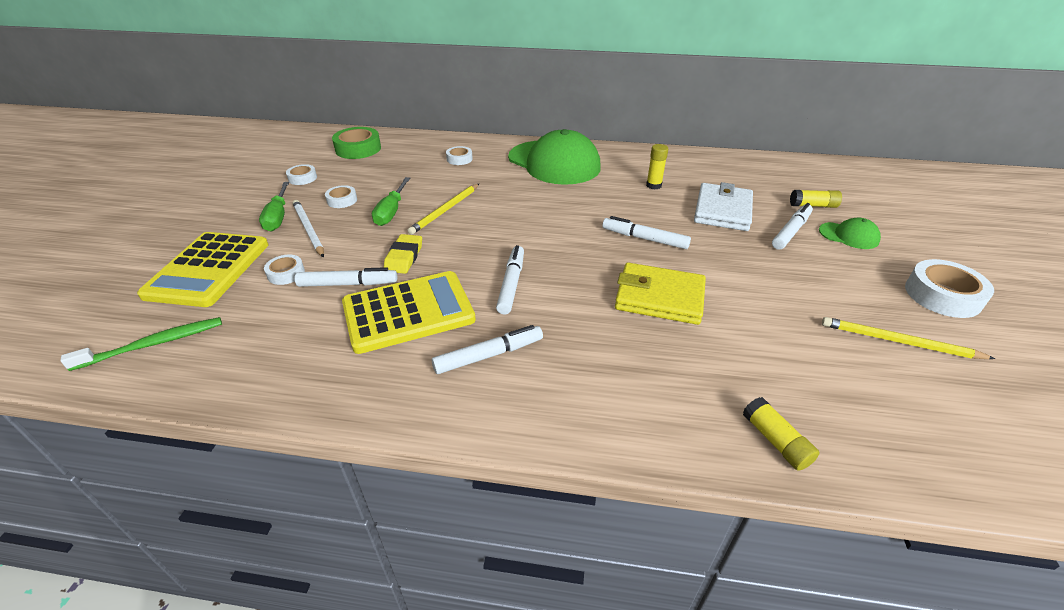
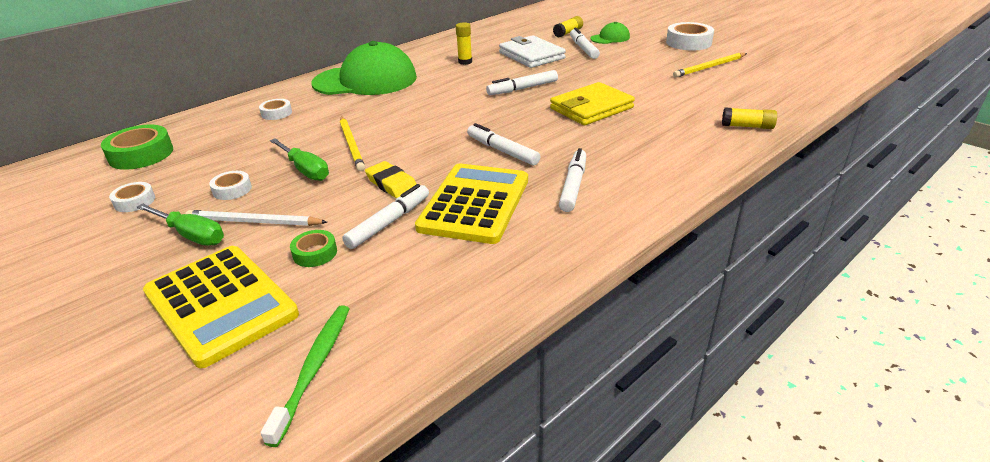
camera: 50 degrees left, 5 degrees down
(286, 273) = (315, 253): white tape -> green tape

